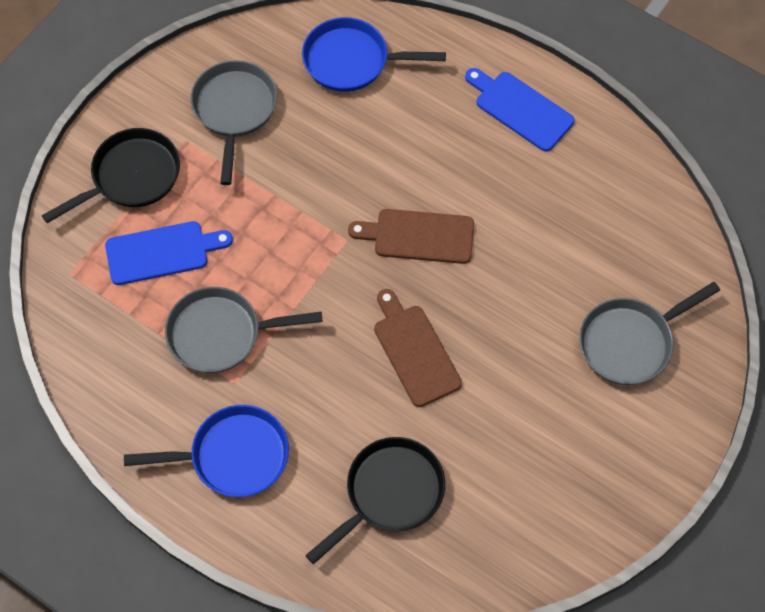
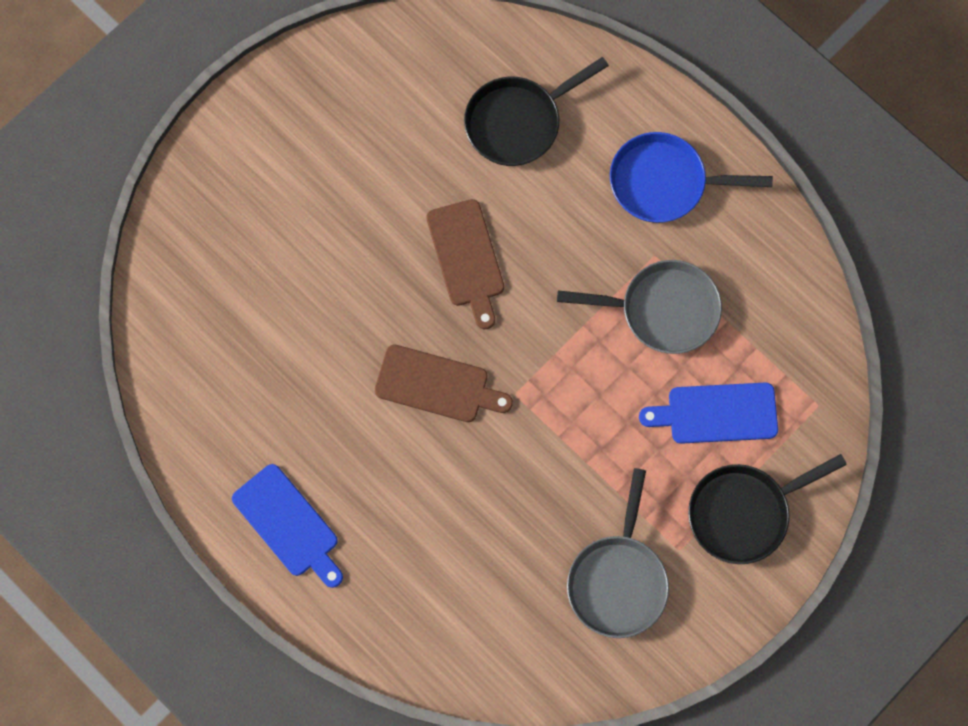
camera: 170 degrees left, 10 degrees up
(352, 61) = (470, 625): blue pan -> none
(630, 342) = (245, 230): grey pan -> none

